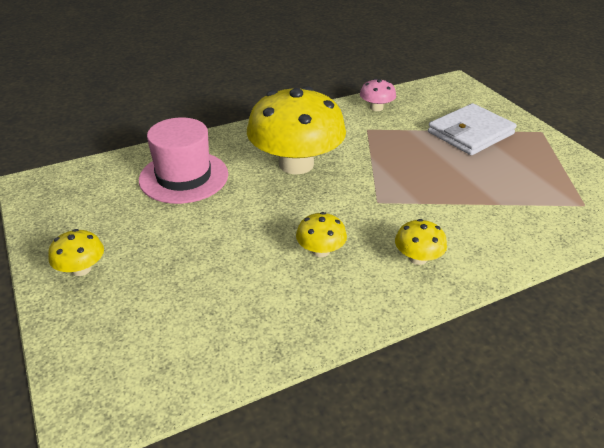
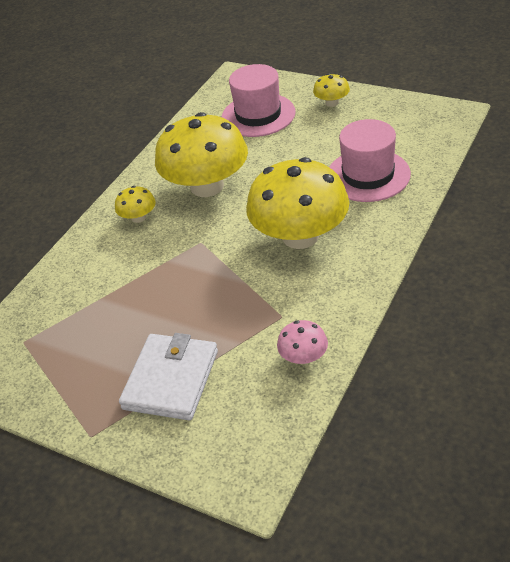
camera: 150 degrees right, 5 degrees up
(165, 309) = (258, 115): none -> pink hat
(320, 251) = (207, 186): yellow mushroom -> yellow mushroom, size x2.30

